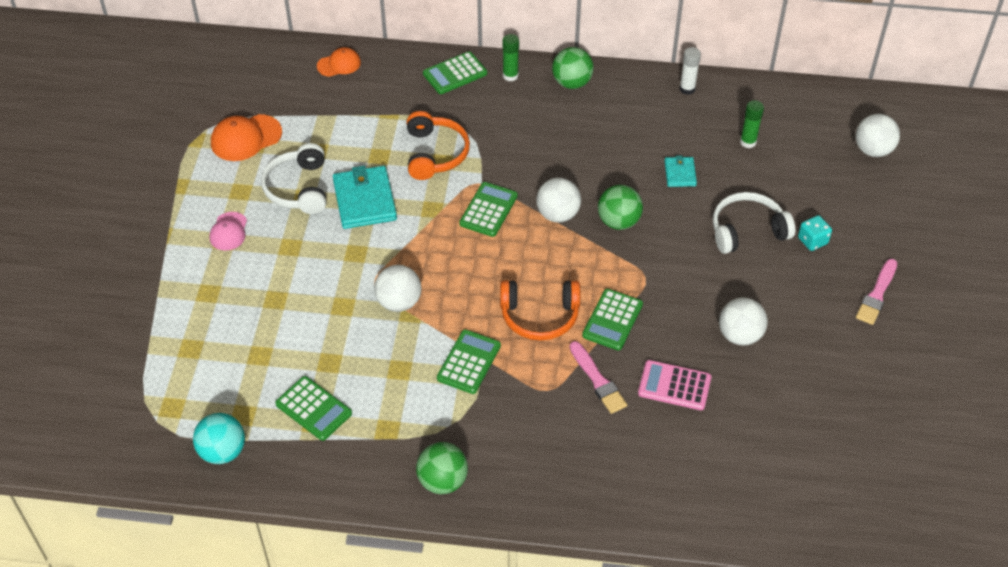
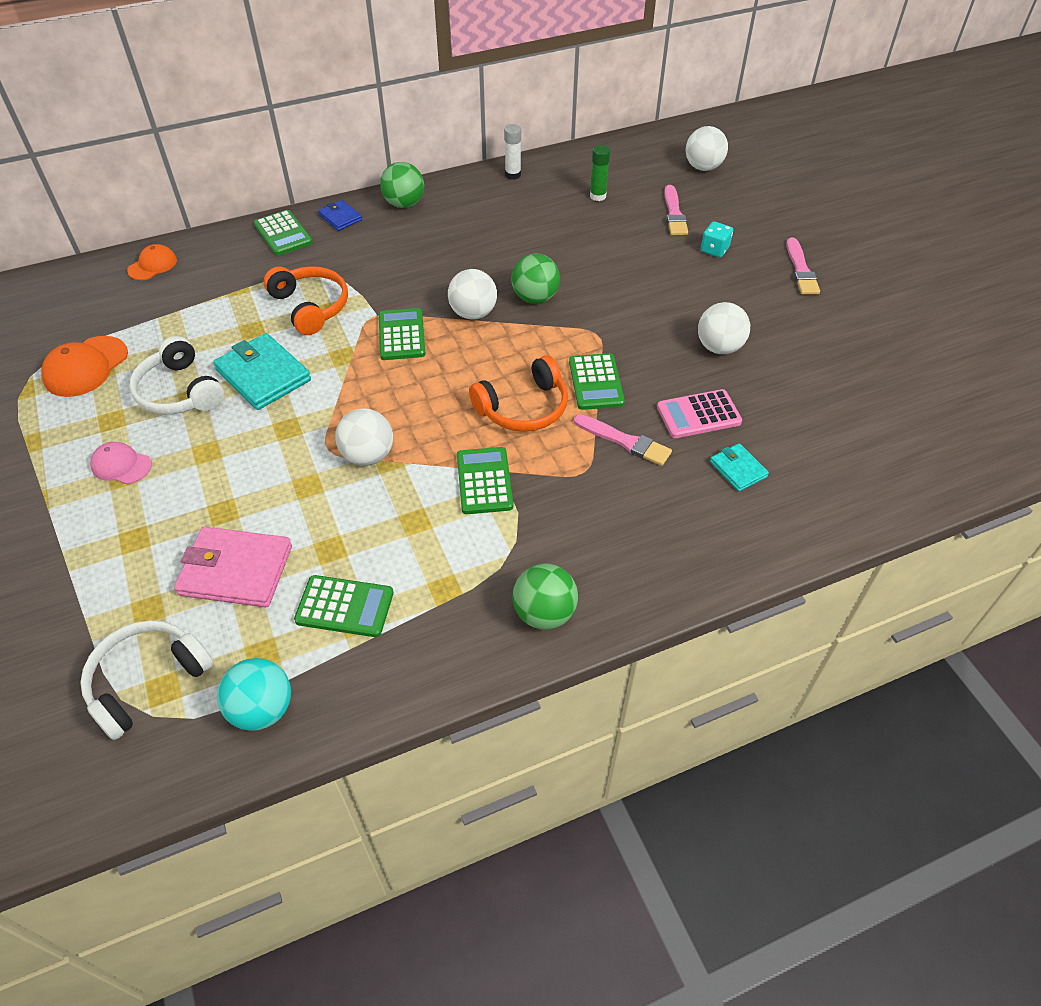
camera: 30 degrees left, 0 degrees up
(228, 231) = (121, 465): pink cap -> pink cap turned 135 degrees clockwise
(260, 348) = (236, 570): none -> pink wallet
(455, 74) = (283, 234): green calculator -> green calculator turned 60 degrees counterclockwise
(510, 76) = (340, 217): green glue stick -> blue wallet
(680, 173) = (559, 240): turquoise wallet -> turquoise wallet (738, 469)
(747, 230) = (654, 262): white headphones -> white headphones (147, 681)
(805, 189) = (674, 214): none -> pink brush

